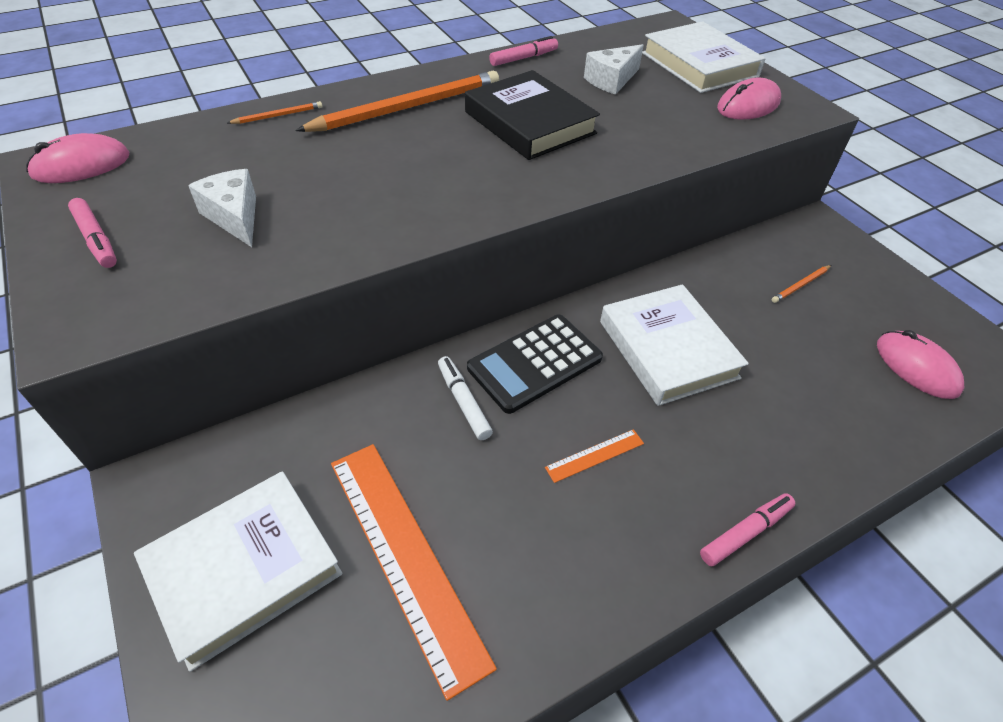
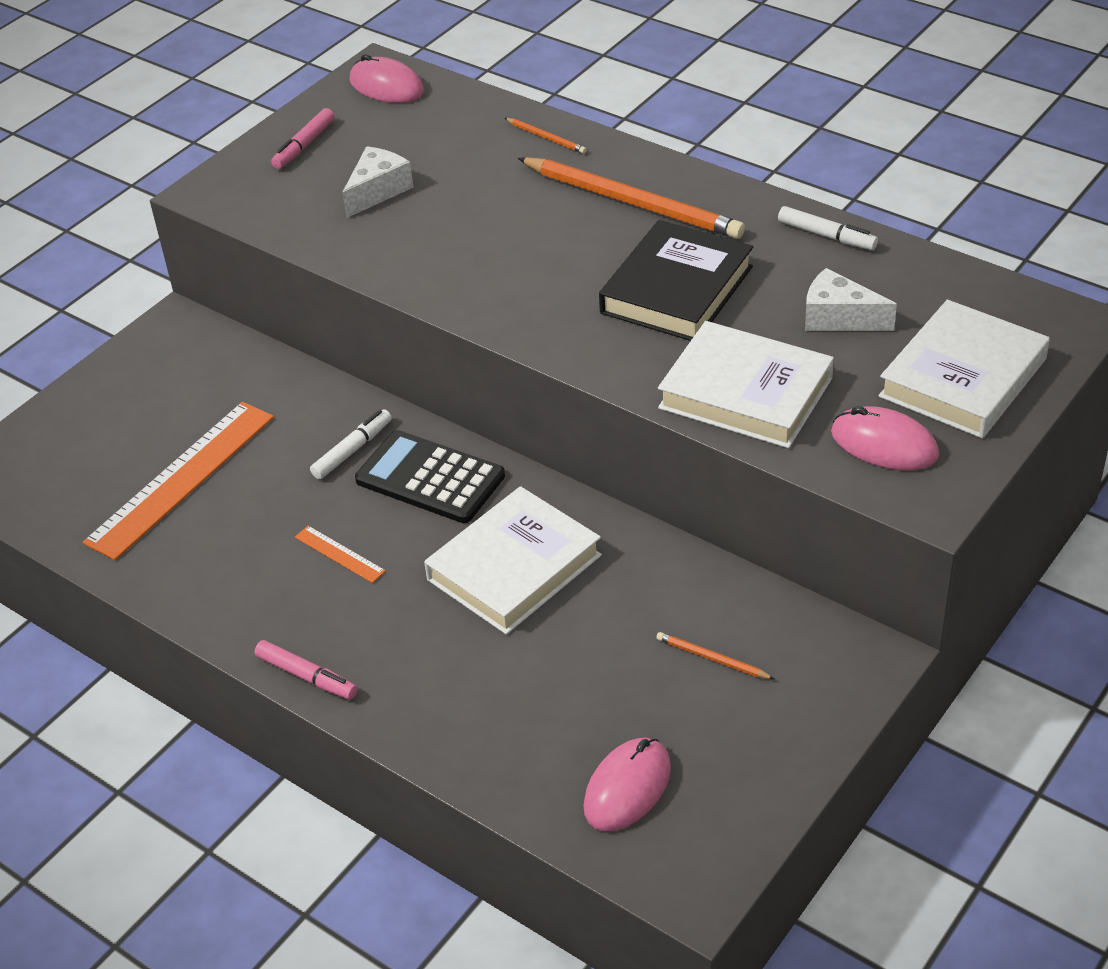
camera: 70 degrees right, 5 degrees down
(244, 569) = (133, 404): white book -> white book (745, 393)
(523, 58) = (826, 236): pink marker -> white marker

